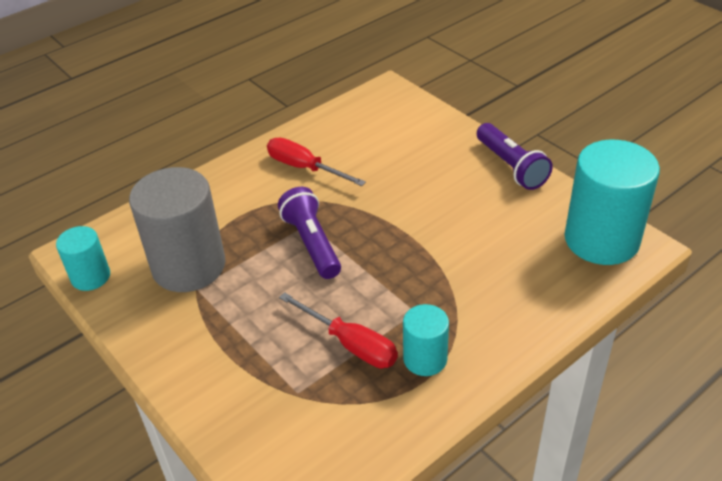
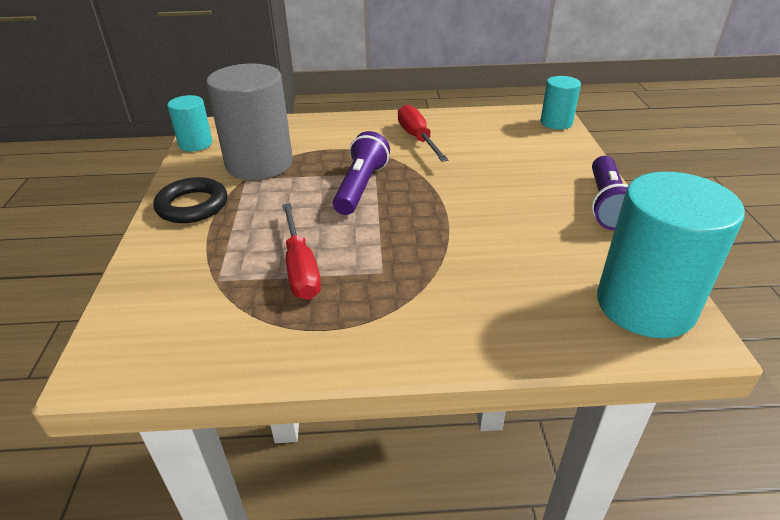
camera: 35 degrees right, 5 degrees down
(181, 342) = (192, 205): none -> black ring
(425, 359) = (345, 312): turquoise cylinder -> turquoise cylinder (556, 123)

